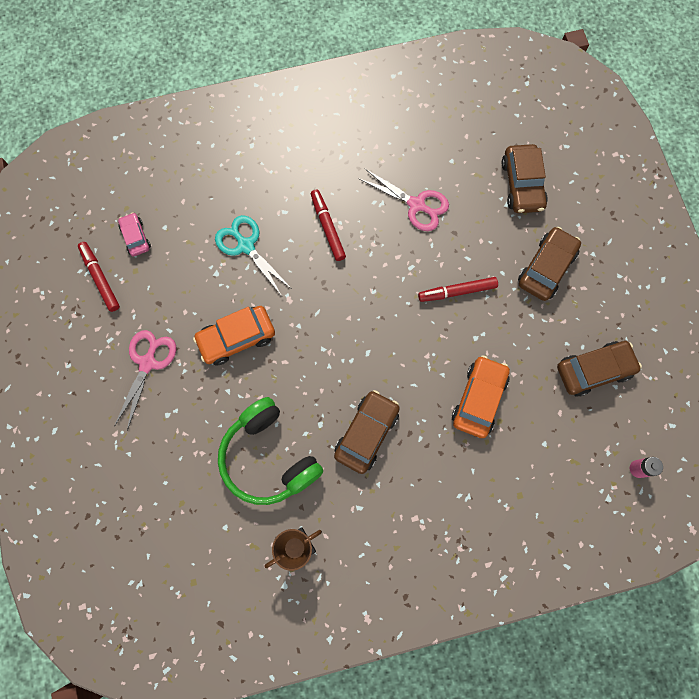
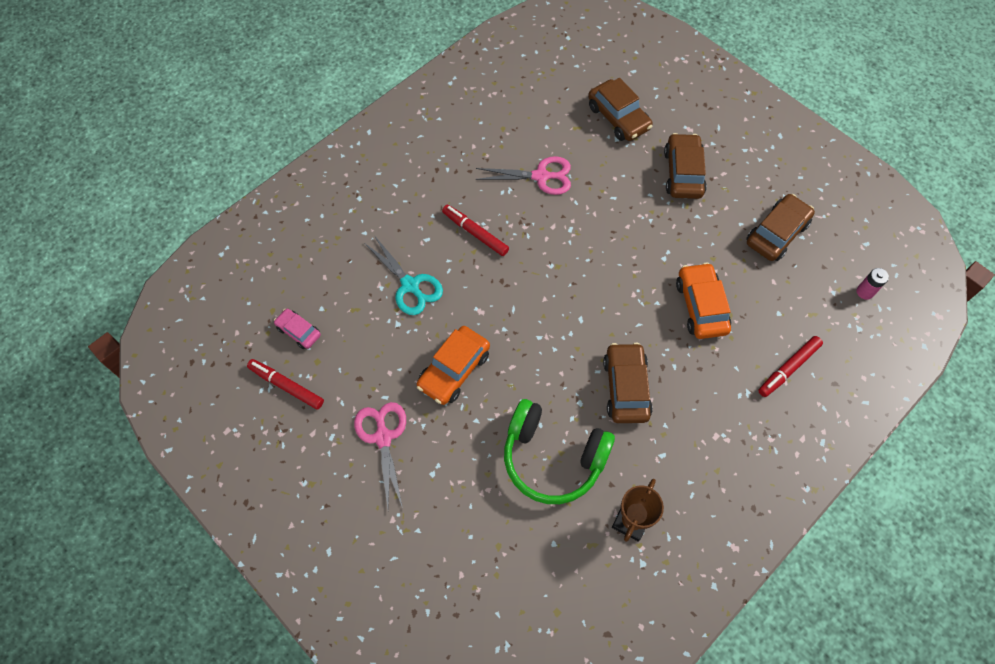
camera: 30 degrees left, 10 degrees down
(246, 245) = (410, 285): turquoise scissors -> turquoise scissors turned 150 degrees counterclockwise
(457, 291) = (623, 229): red marker -> red marker (788, 368)

